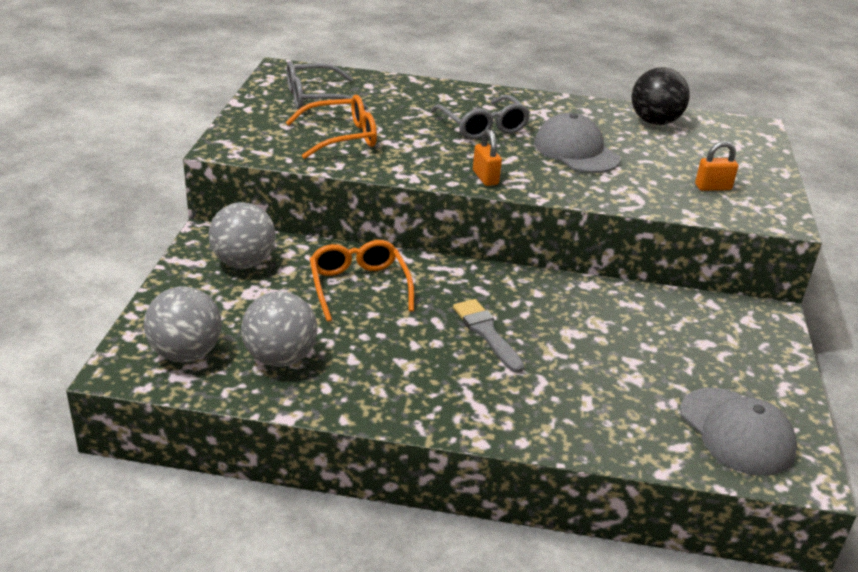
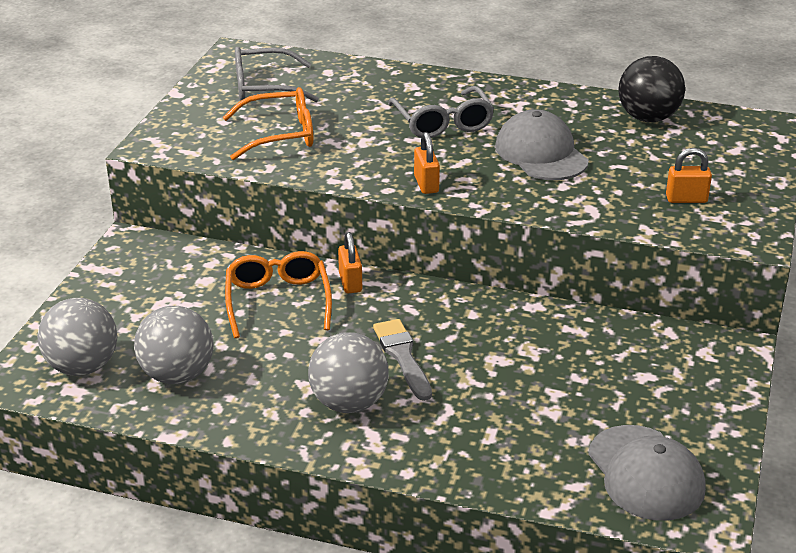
camera: 10 degrees right, 0 degrees up
(243, 263) = (161, 272): grey ball -> grey ball (349, 403)
(420, 268) = (350, 283): none -> orange padlock

